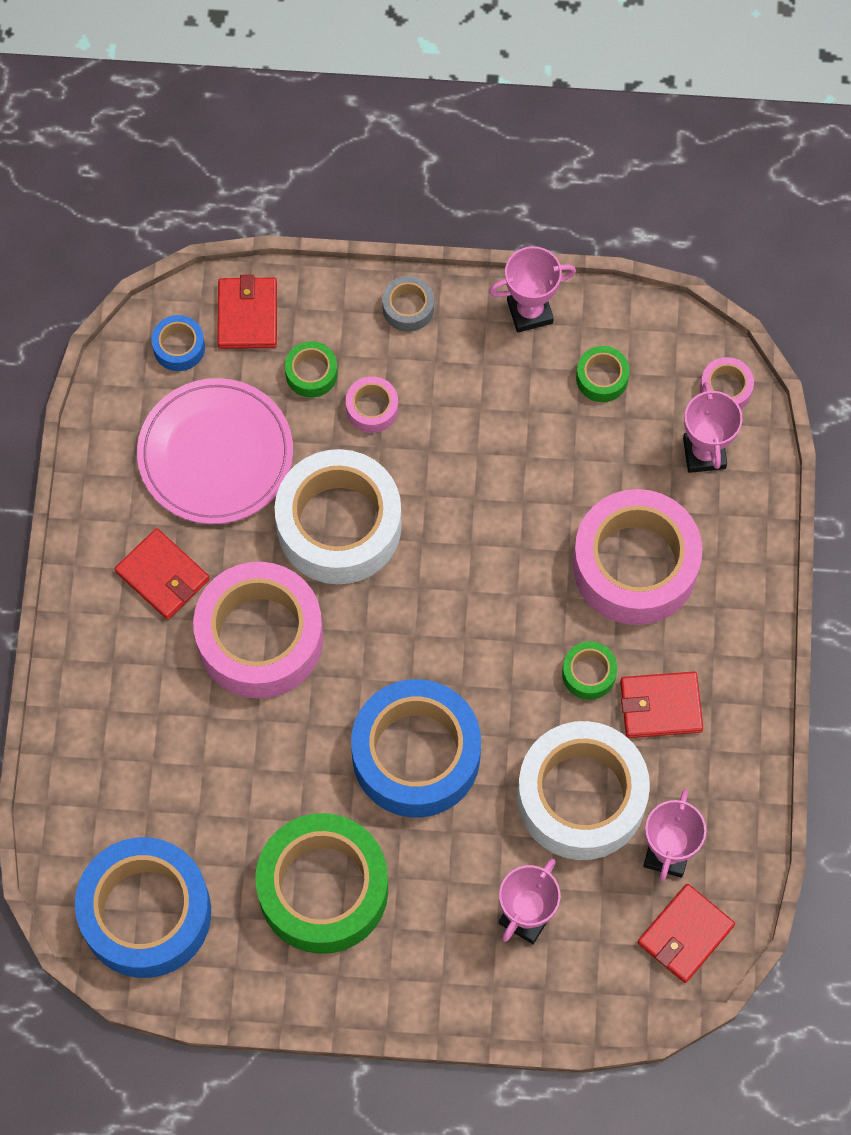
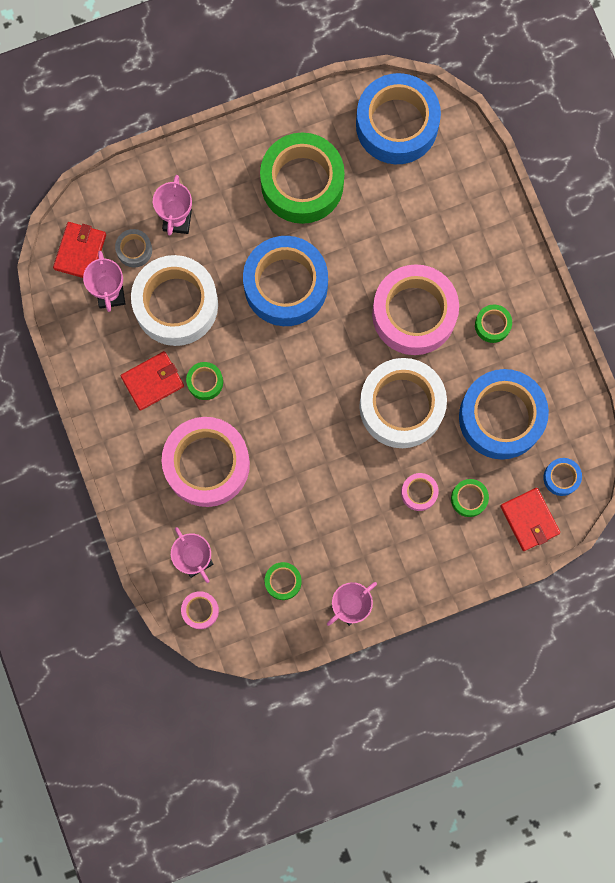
camera: 155 degrees right, 10 degrees up
(162, 576) = (492, 325): red wallet -> green tape
(215, 454) = (501, 417): pink plate -> blue tape
(408, 308) = (429, 573): grey tape -> grey tape (134, 250)

